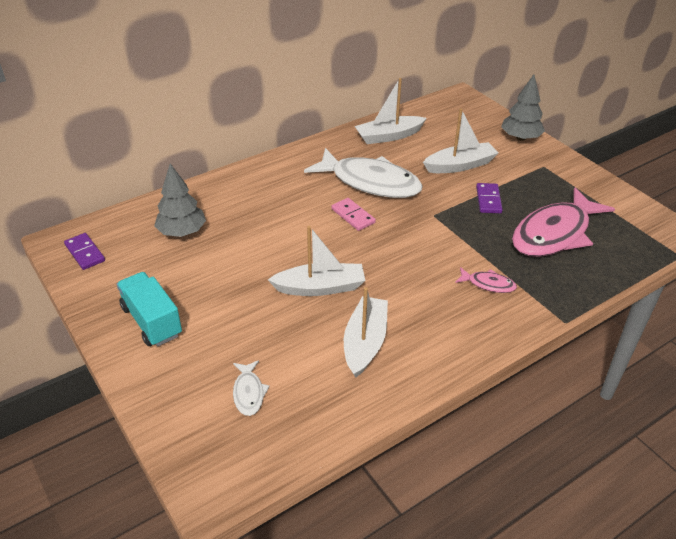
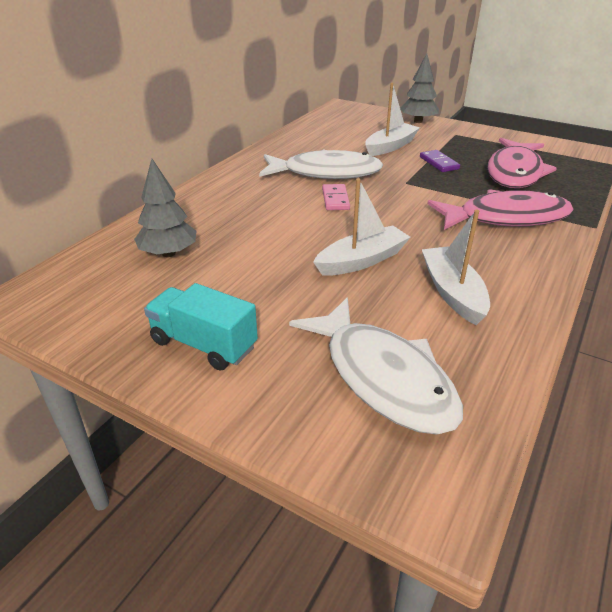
camera: 25 degrees left, 5 degrees down
(85, 253) = (60, 302): purple domino -> none
(249, 393) = (383, 377): white fish -> white fish, size x2.32
(353, 216) = (335, 199): pink domino -> pink domino turned 60 degrees clockwise
(389, 136) = (309, 140): white boat -> none
(488, 284) = (506, 218): pink fish -> pink fish, size x2.32

